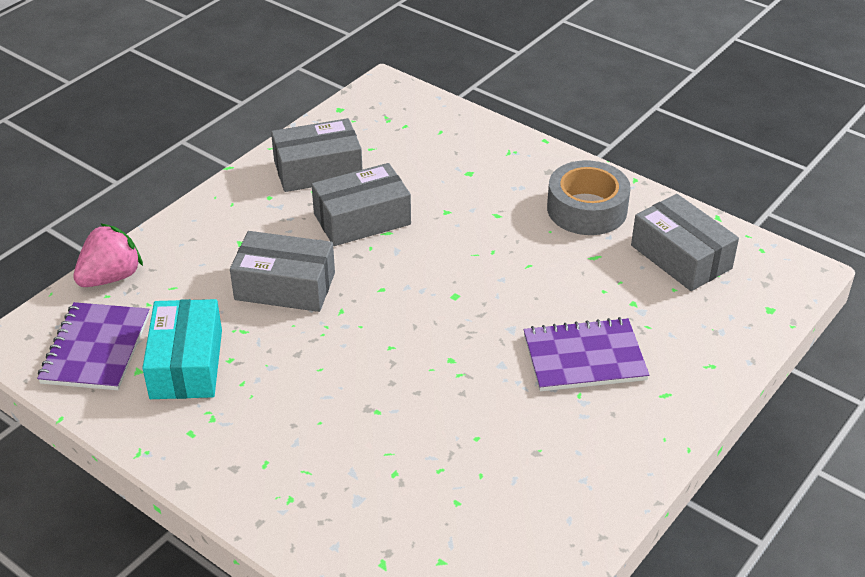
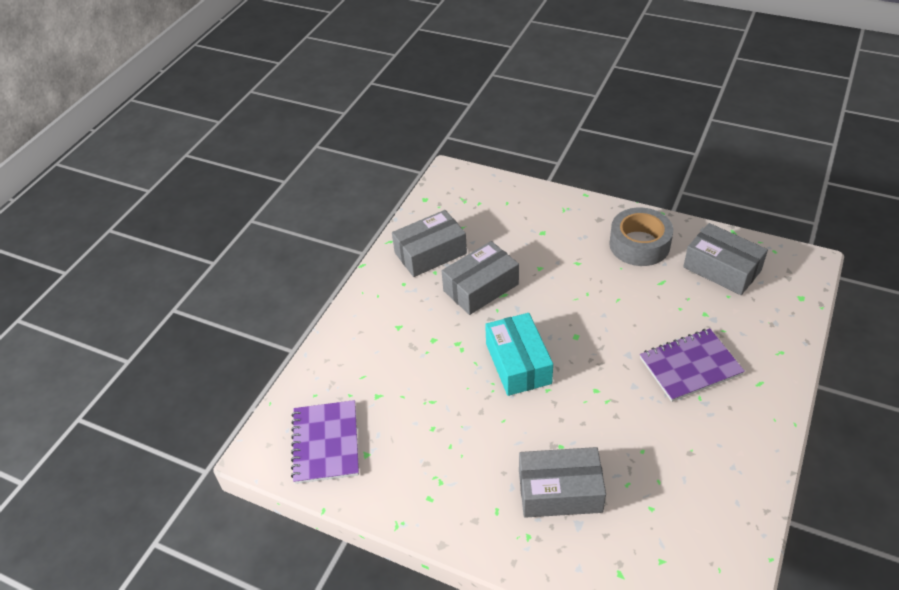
camera: 10 degrees left, 5 degrees up
(111, 277) = (311, 378): pink strawberry -> none
(186, 364) = (401, 440): turquoise box -> turquoise box (518, 363)
(285, 286) = (447, 356): grey box -> grey box (560, 491)

